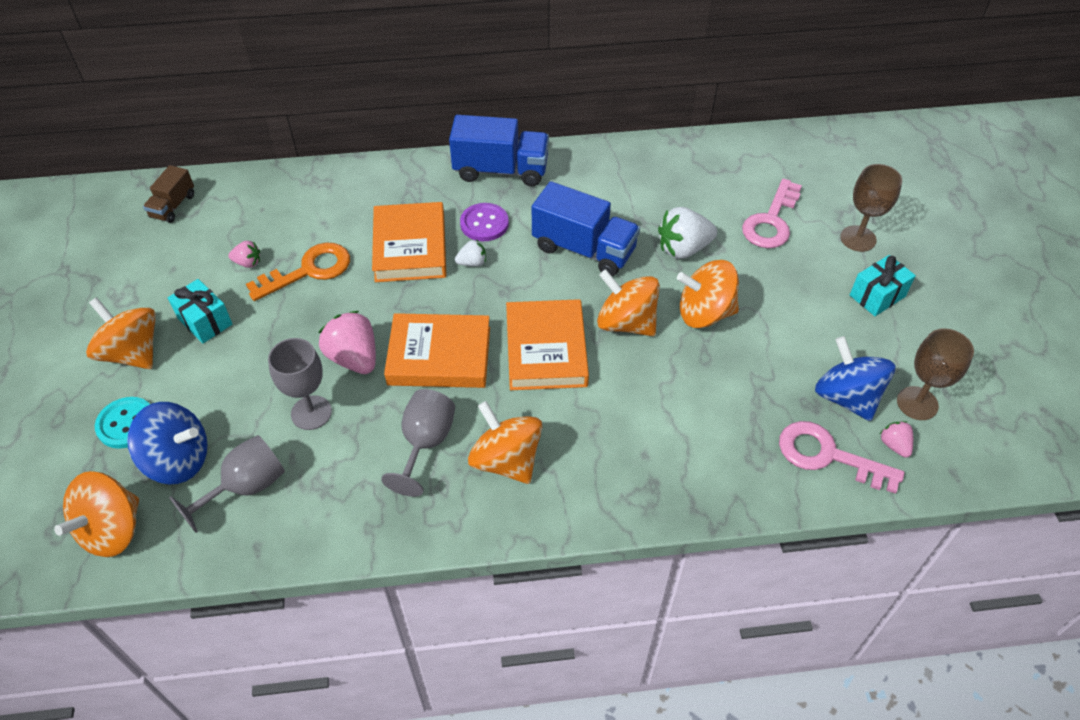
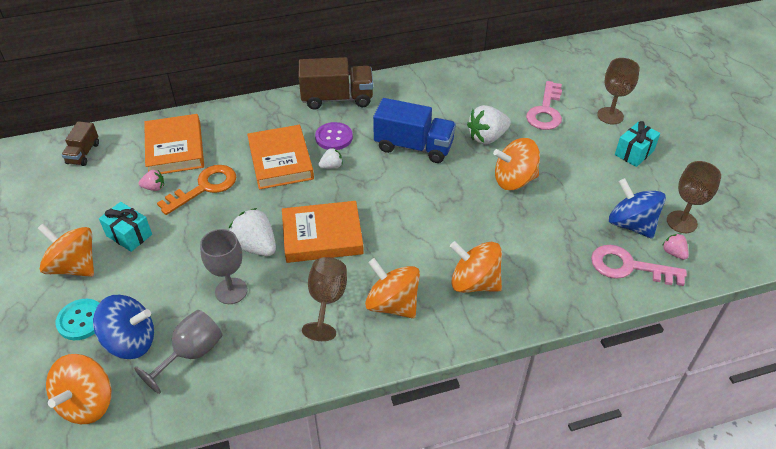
camera: 10 degrees left, 5 degrees down
(354, 358) = (255, 246): pink strawberry -> white strawberry
(425, 443) = (327, 301): grey goblet -> brown goblet
(501, 170) = (337, 98): blue truck -> brown truck
(546, 349) = (403, 221): orange book -> orange book (175, 149)
(626, 323) = (458, 194): orange spinning top -> orange spinning top (474, 282)

